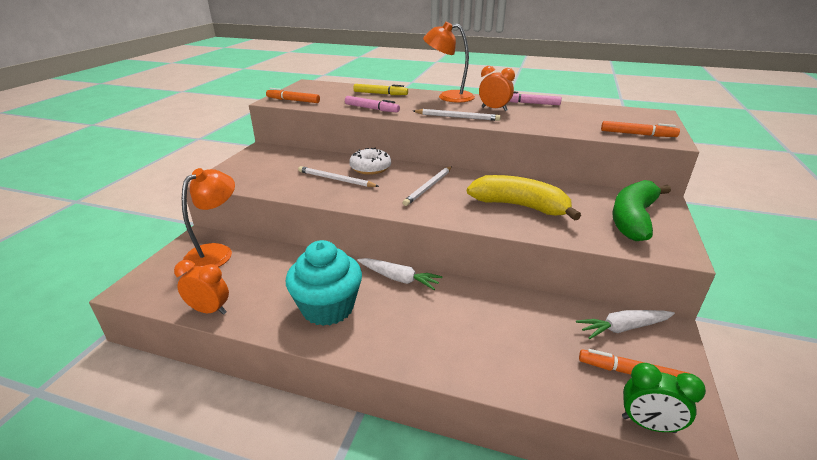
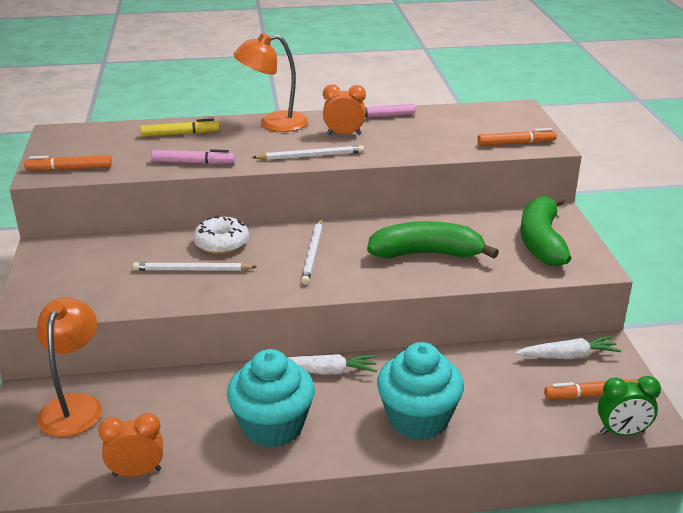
camera: 25 degrees left, 0 degrees up
(446, 340) = (418, 419): none -> turquoise cupcake
(519, 206) = (426, 254): yellow banana -> green banana
(623, 328) = (568, 356): white carrot -> white carrot turned 150 degrees counterclockwise

